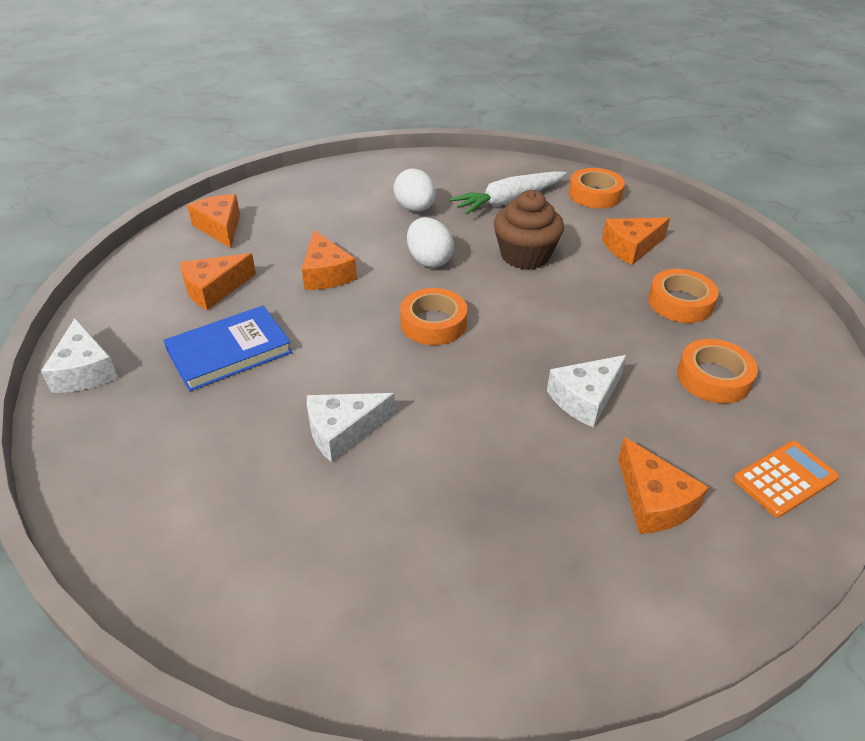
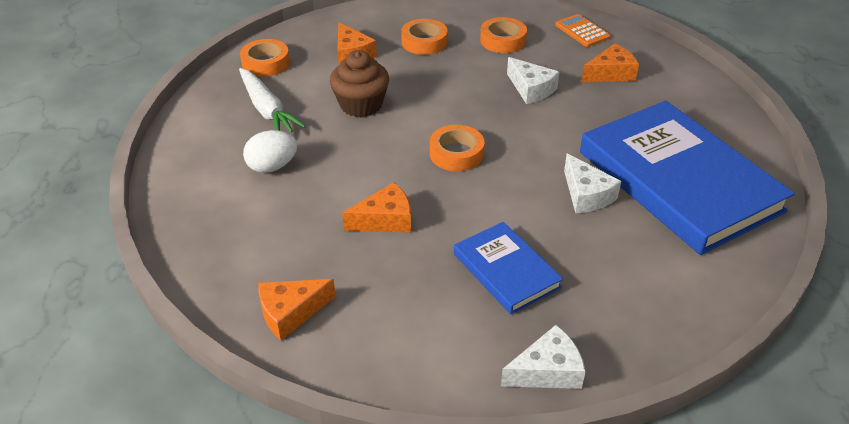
camera: 90 degrees left, 0 degrees up
(214, 289) = (411, 297): orange cheese -> none
(360, 542) = (678, 181): none -> blue book
(429, 260) = (365, 157): white egg -> none

